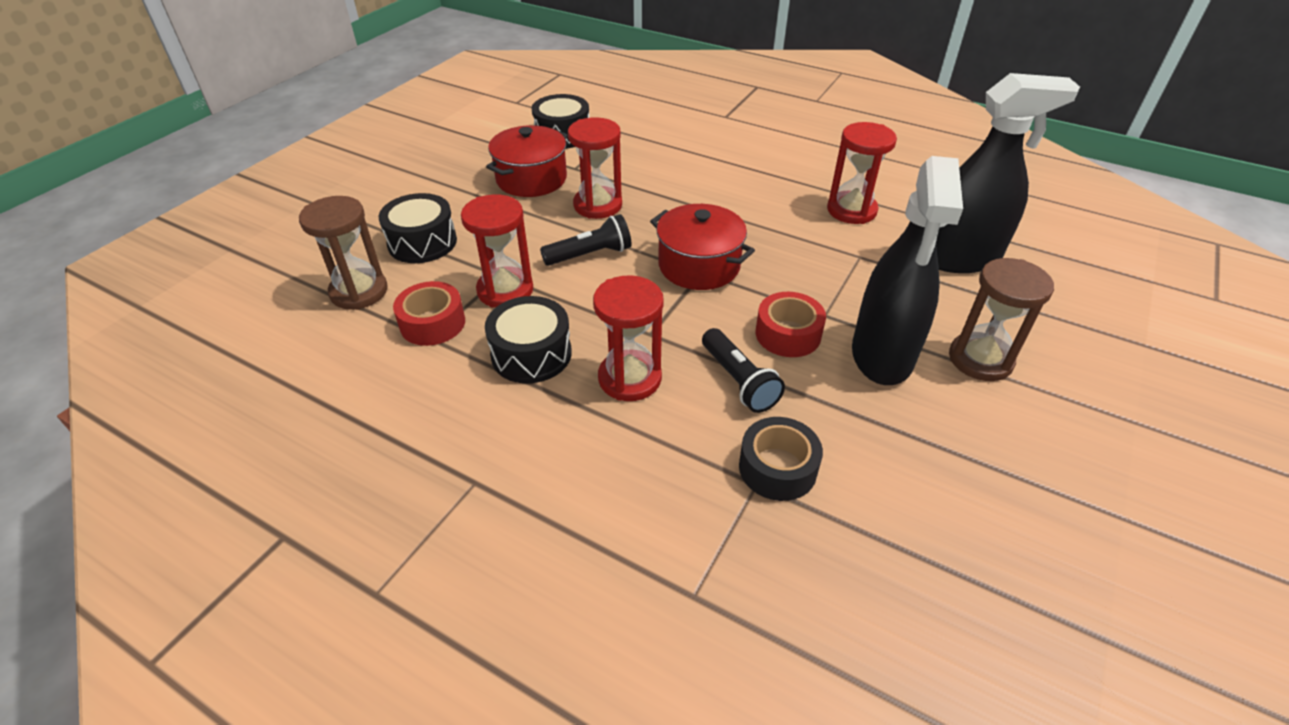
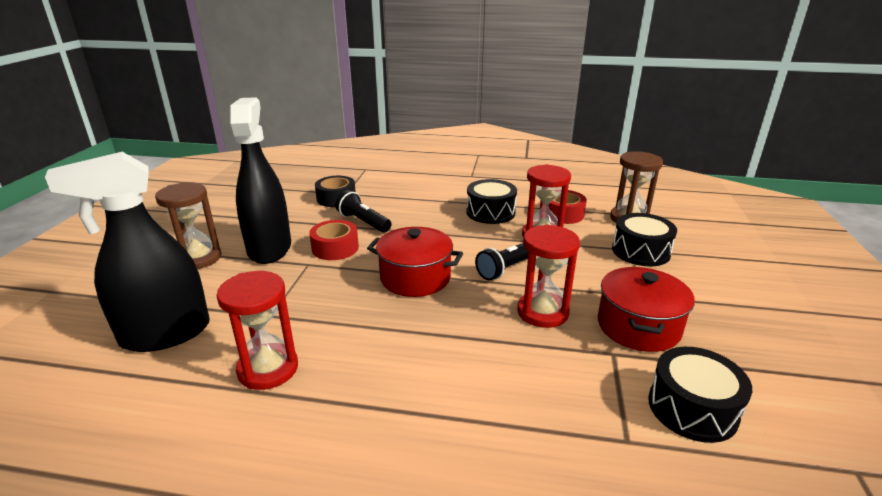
camera: 160 degrees right, 15 degrees down
(629, 378) = (427, 213): red hourglass -> none

